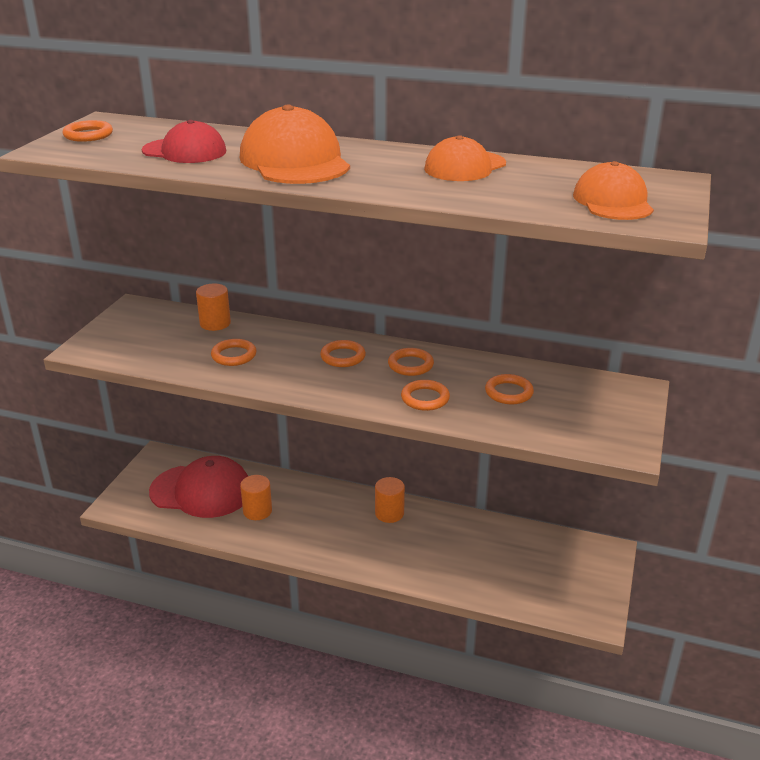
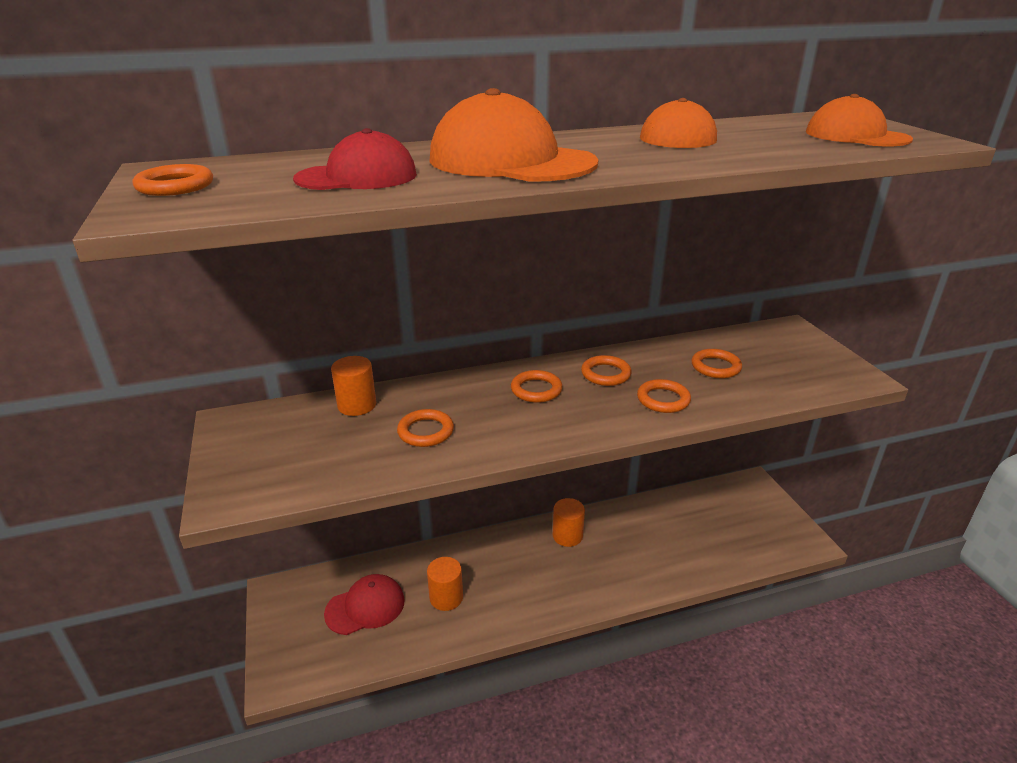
camera: 35 degrees left, 0 degrees up
(201, 491) = (365, 607): red cap -> red cap, size x0.64

